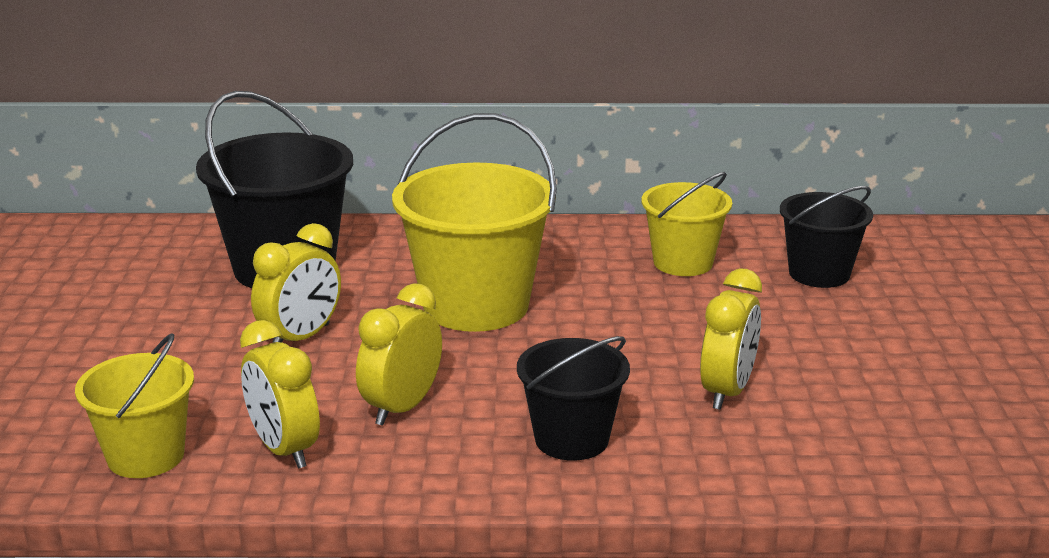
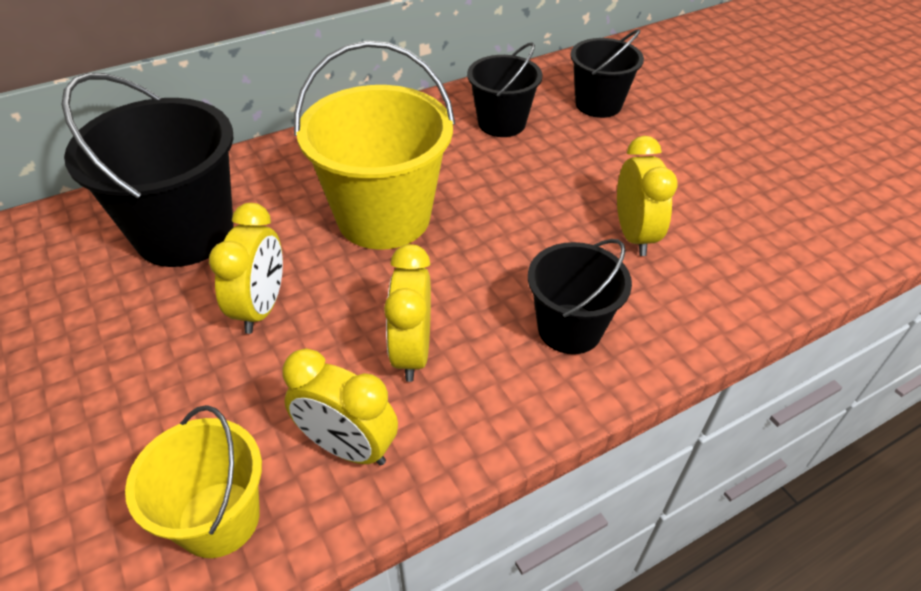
camera: 30 degrees left, 20 degrees up
(683, 262) = (501, 123): yellow bucket -> black bucket

